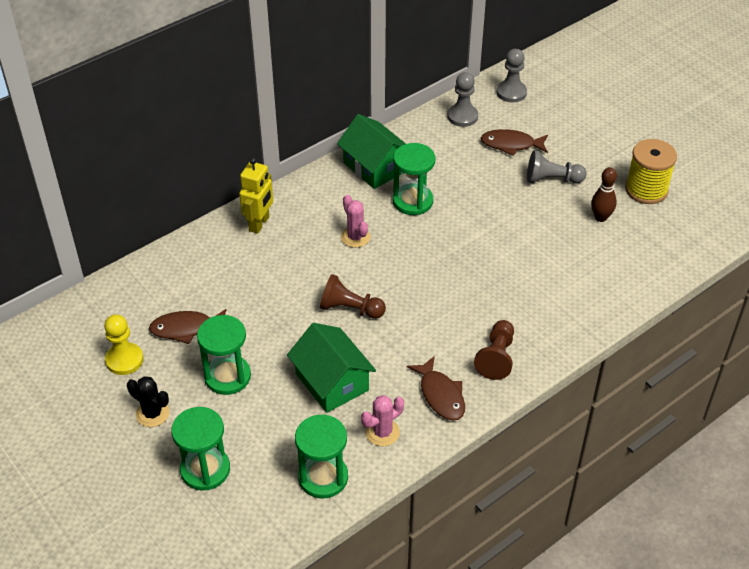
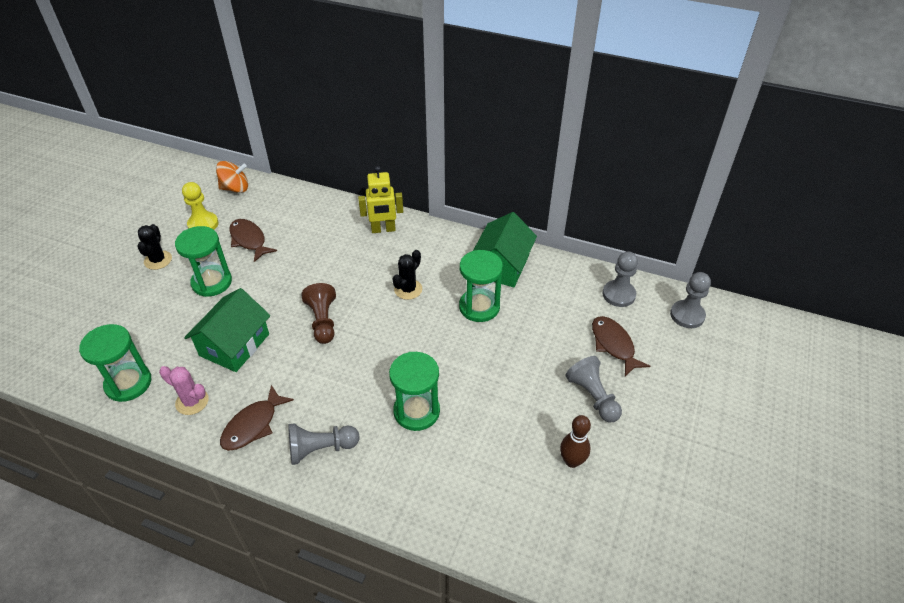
camera: 60 degrees right, 0 degrees up
(85, 316) = (235, 188): none -> orange spinning top
(205, 469) = (113, 311): green hourglass -> green hourglass (416, 411)
(355, 237) = (408, 289): pink cactus -> black cactus
(496, 357) = (321, 449): brown pawn -> grey pawn
(646, 190) = (649, 488): yellow spool -> none

